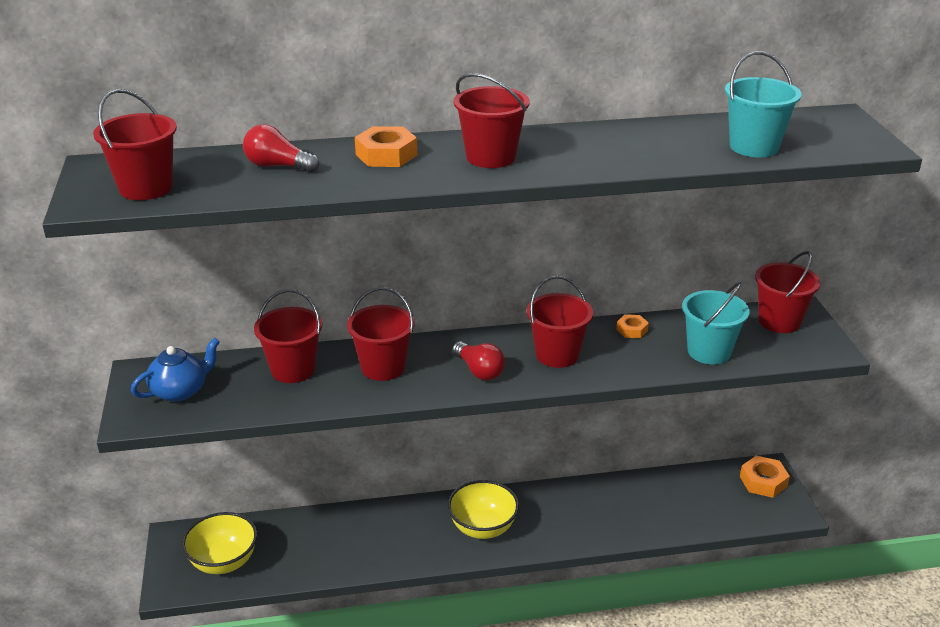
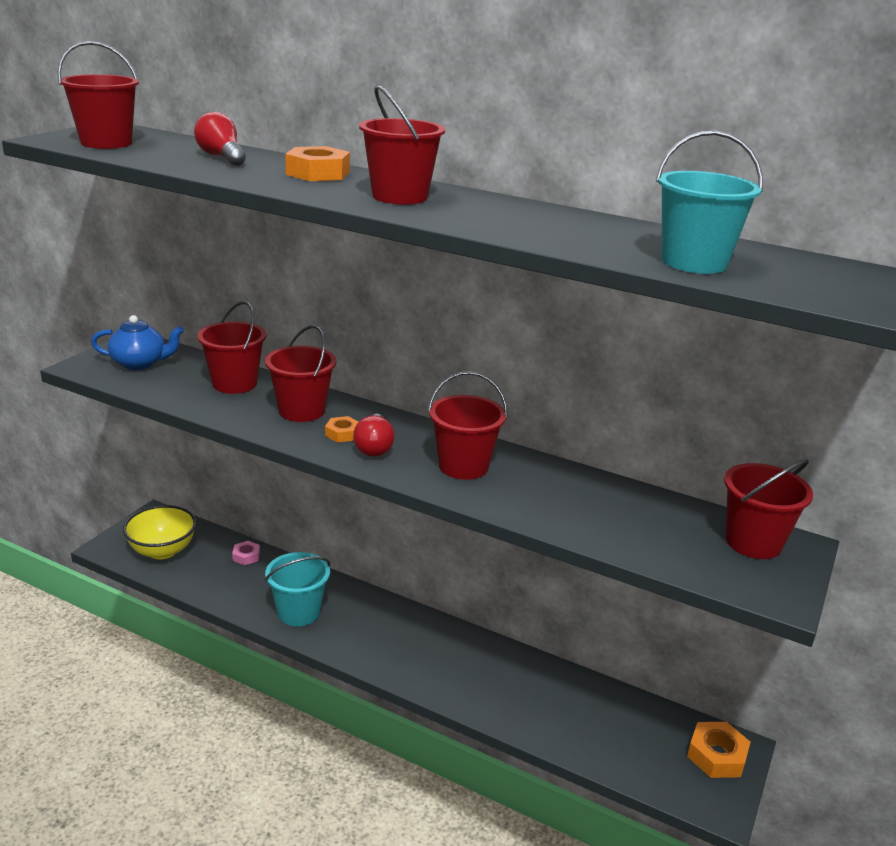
camera: 35 degrees right, 5 degrees down
(302, 526) = (246, 556): none -> pink nut
(483, 528) = (380, 636): yellow bowl -> none
(632, 330) = (569, 479): orange nut -> orange nut (342, 434)
(709, 352) = (625, 531): turquoise bucket -> turquoise bucket (298, 612)

